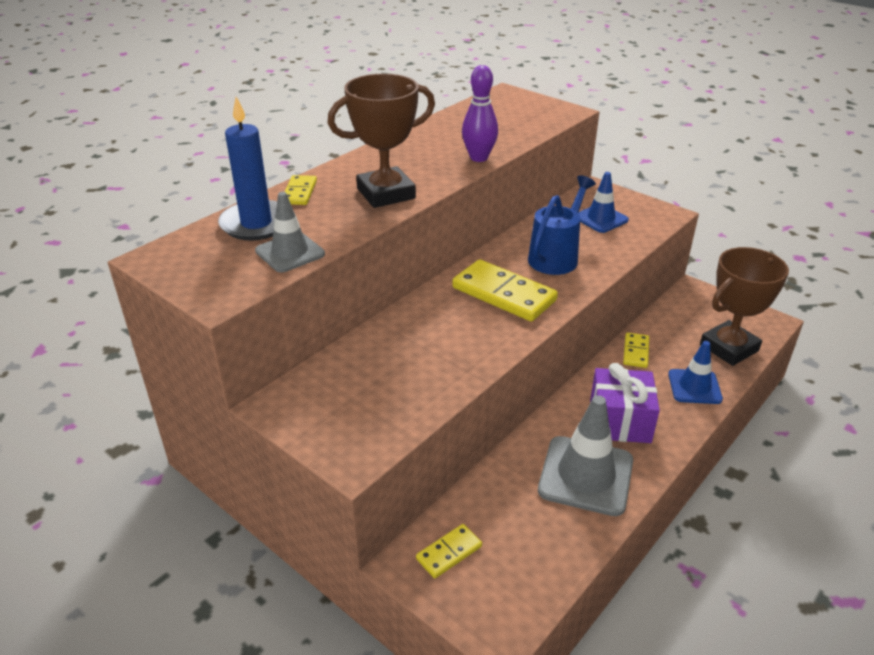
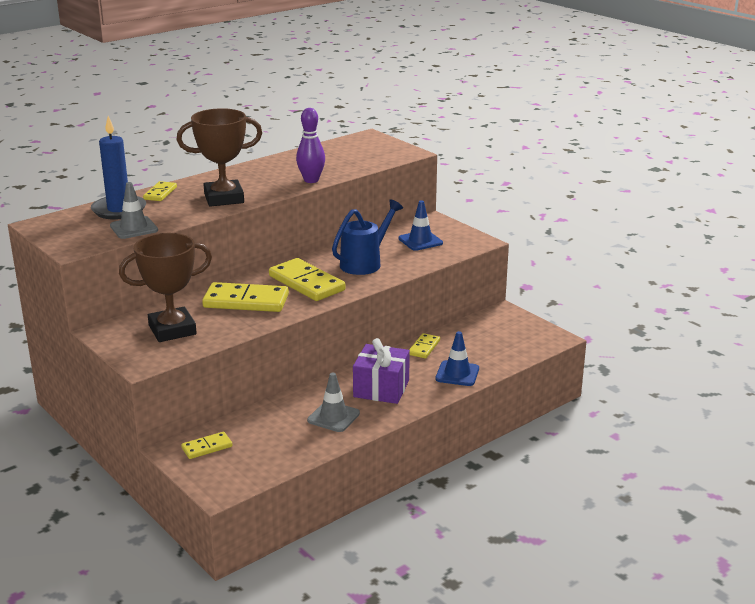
camera: 10 degrees right, 10 degrees down
(443, 331) = (246, 301): none -> yellow domino
(586, 475) = (333, 417): grey traffic cone -> grey traffic cone, size x0.62
(729, 348) = (505, 352): brown trophy -> brown trophy (172, 330)

